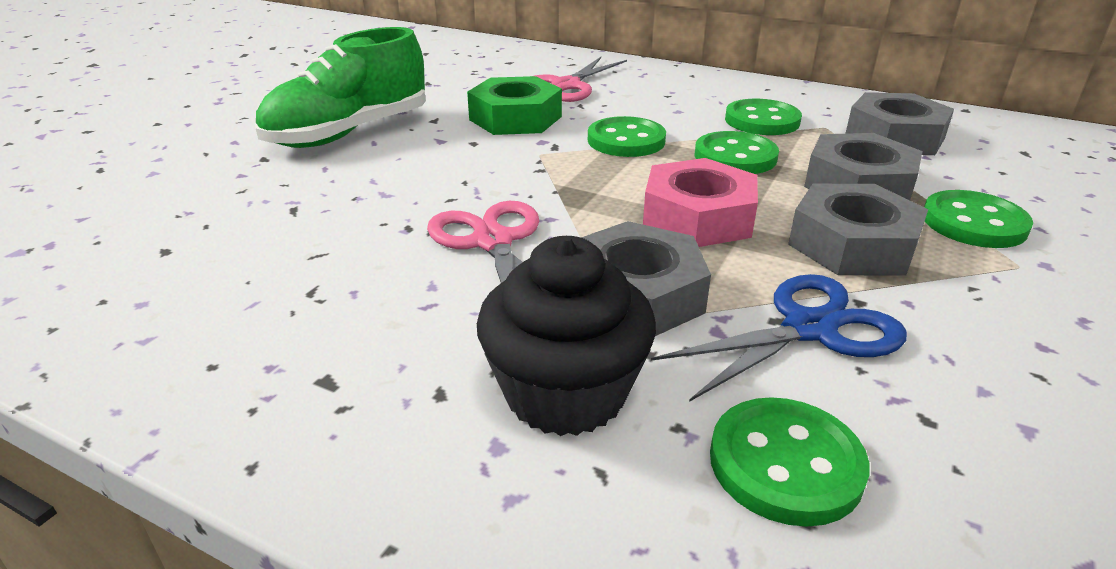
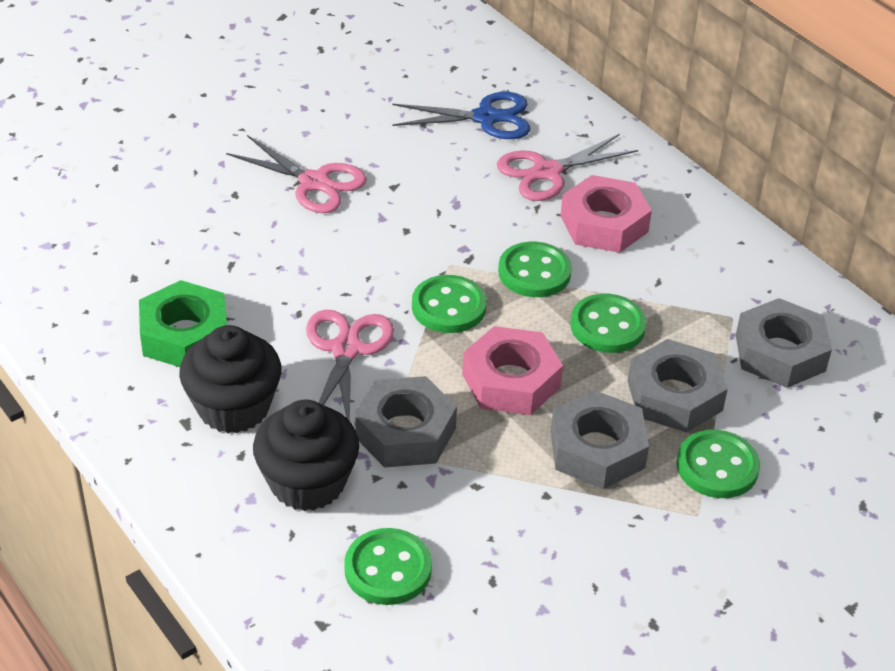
camera: 25 degrees right, 10 degrees up
(349, 133) = (314, 182): green shoe -> pink scissors
(389, 340) = (233, 407): none -> black cupcake
(515, 118) = (464, 208): green nut -> green nut (184, 335)
(649, 101) = (604, 224): none -> pink nut
(762, 121) = (682, 288): green button -> green button (448, 307)
(809, 329) = (489, 500): blue scissors -> blue scissors (486, 118)

